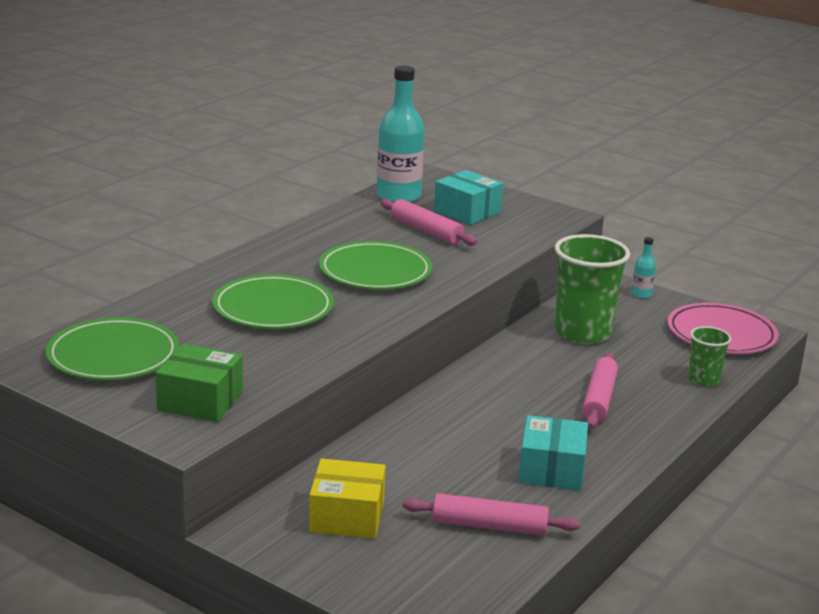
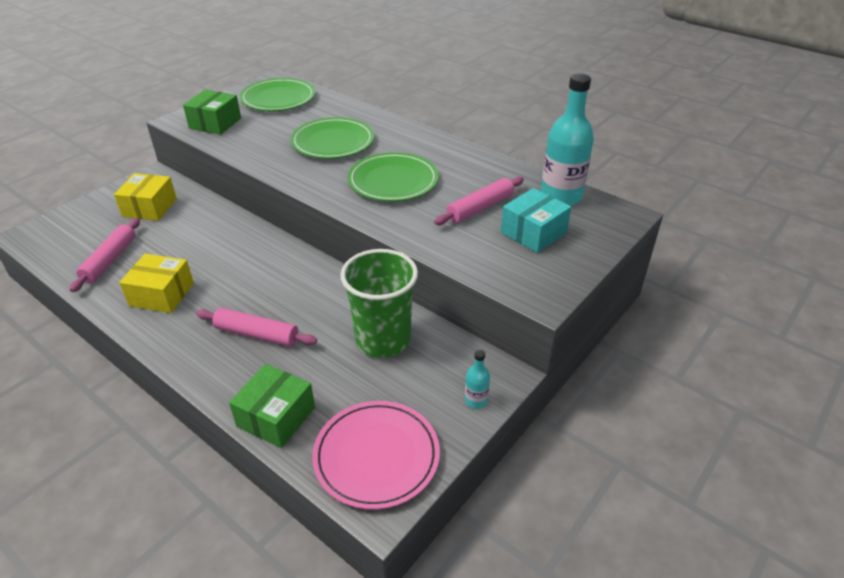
camera: 95 degrees right, 15 degrees up
(551, 470) = (162, 294): turquoise box -> yellow box
(703, 380) = (276, 417): green cup -> green box

